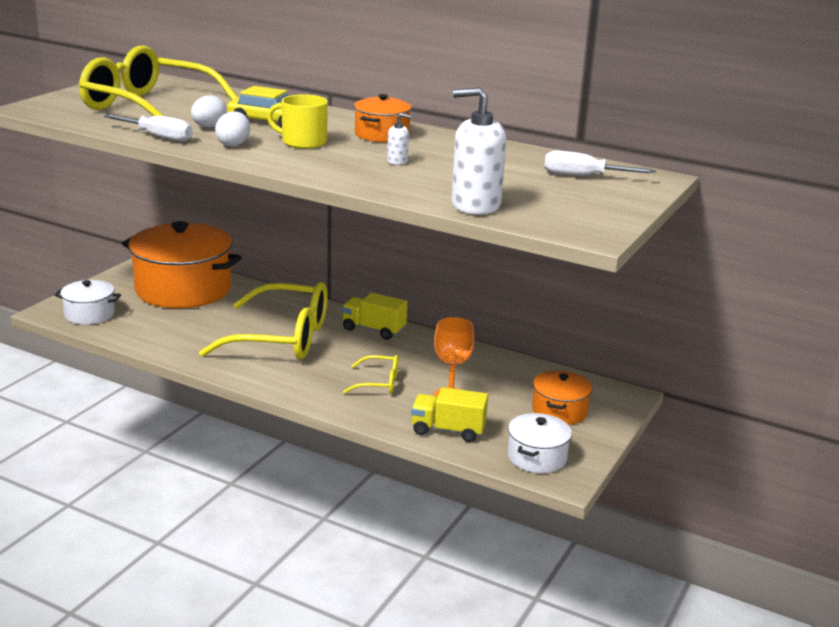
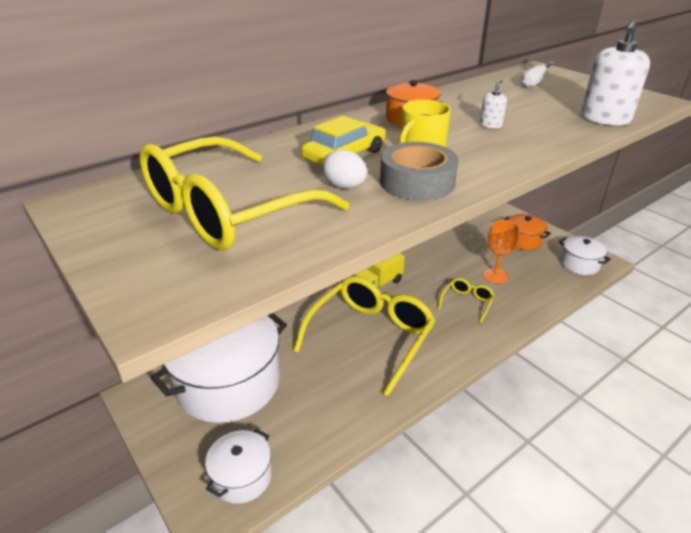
camera: 65 degrees left, 10 degrees up
(158, 137) = (368, 220): white screwdriver -> none
(183, 289) = (228, 382): orange pot -> white pot
(233, 144) = (417, 182): white egg -> grey tape
(448, 430) = (542, 289): yellow truck -> none

